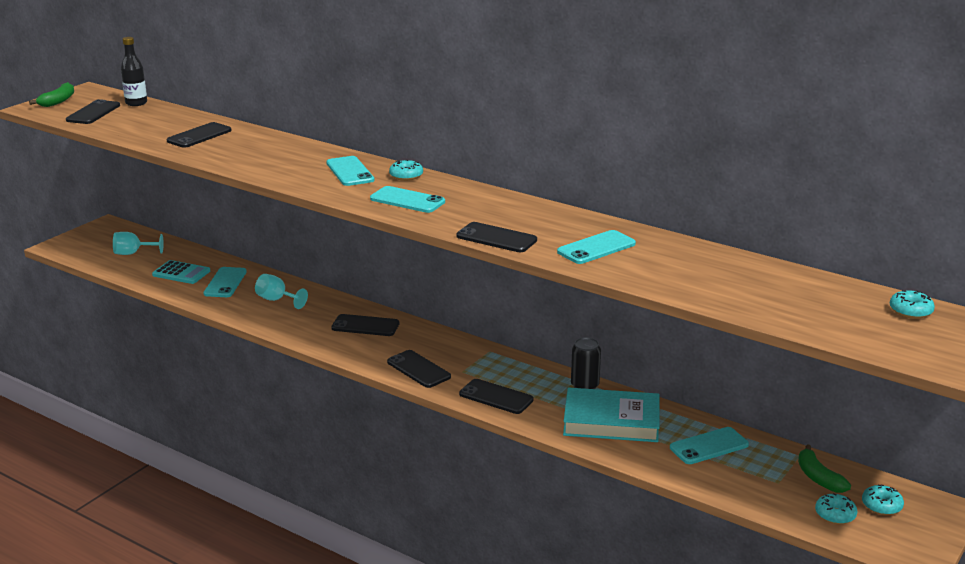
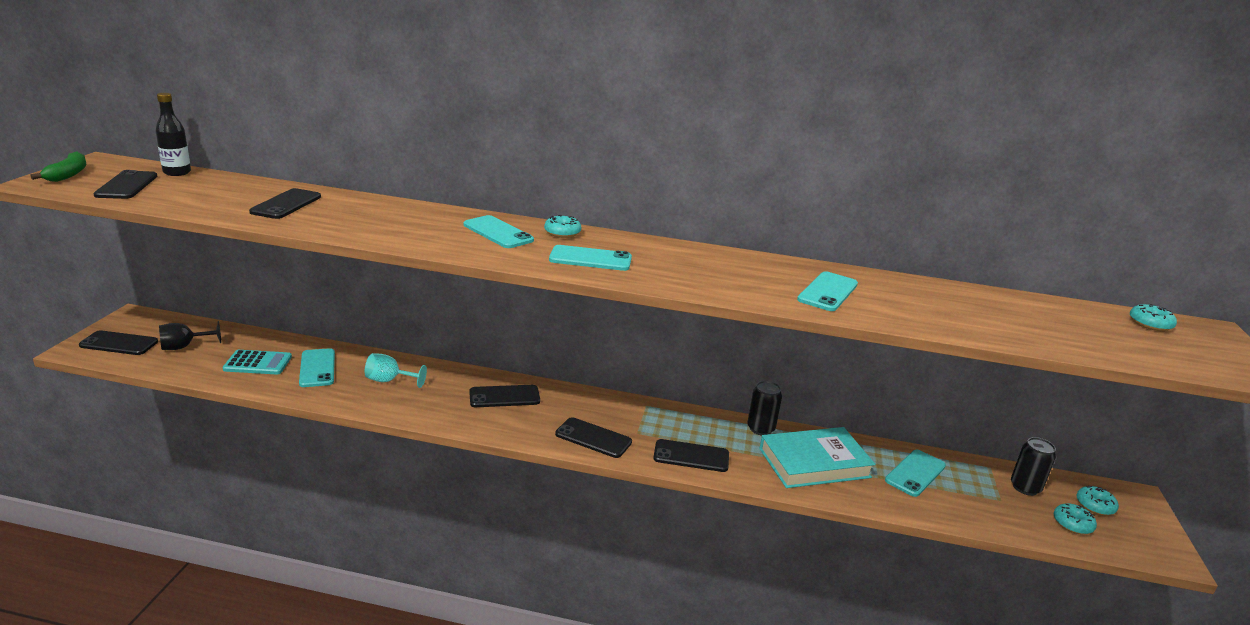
camera: 25 degrees left, 0 degrees up
(133, 253) = (184, 346): turquoise goblet -> black goblet
(496, 238) = (724, 292): black phone -> black phone (119, 343)
(818, 478) = (1025, 487): green banana -> black can

